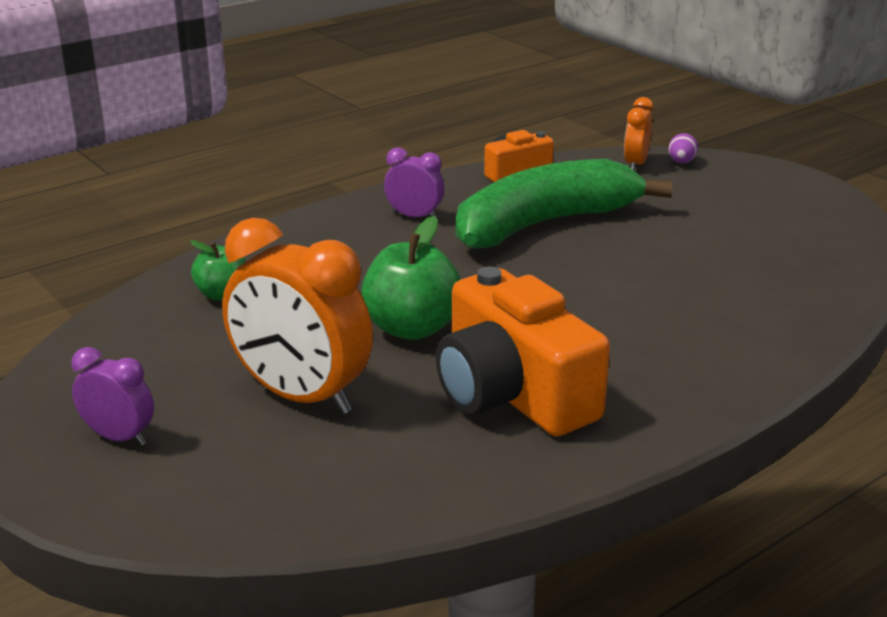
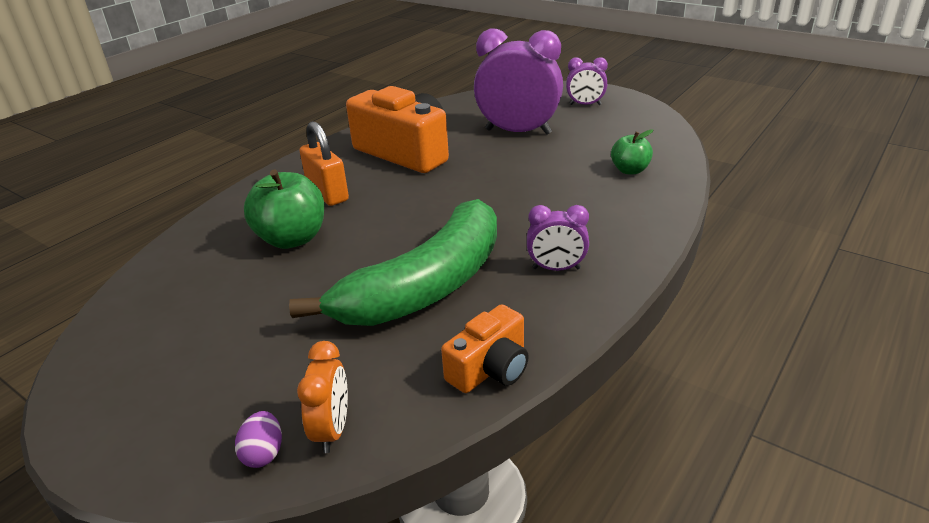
camera: 165 degrees right, 5 degrees up
(301, 396) = (518, 132): orange clock -> purple clock
(412, 328) = (485, 174): green apple -> green apple (292, 239)
(646, 342) = (327, 193): none -> orange padlock

